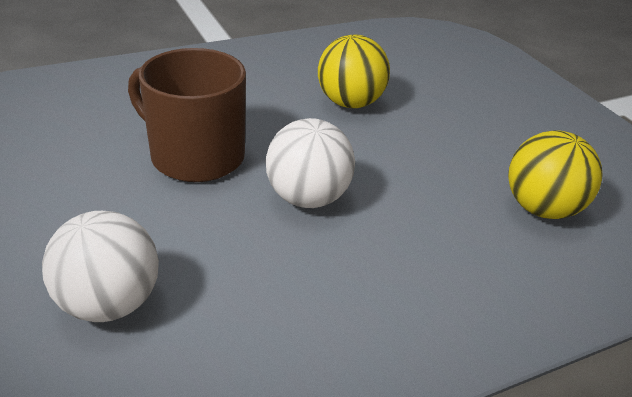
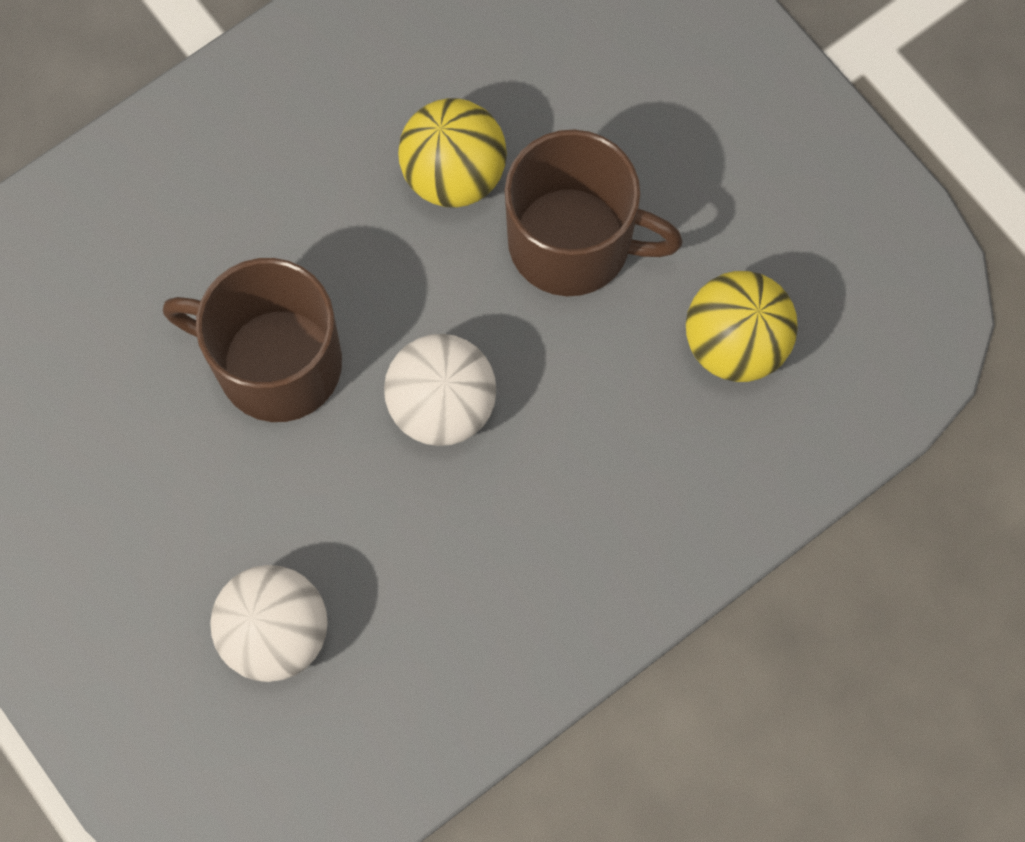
camera: 10 degrees left, 35 degrees up
(424, 142) = (573, 242): none -> brown mug

